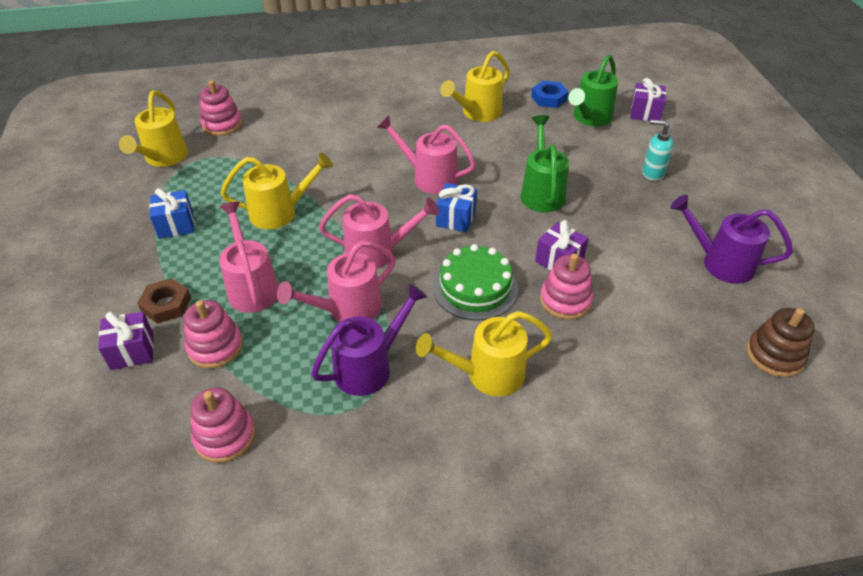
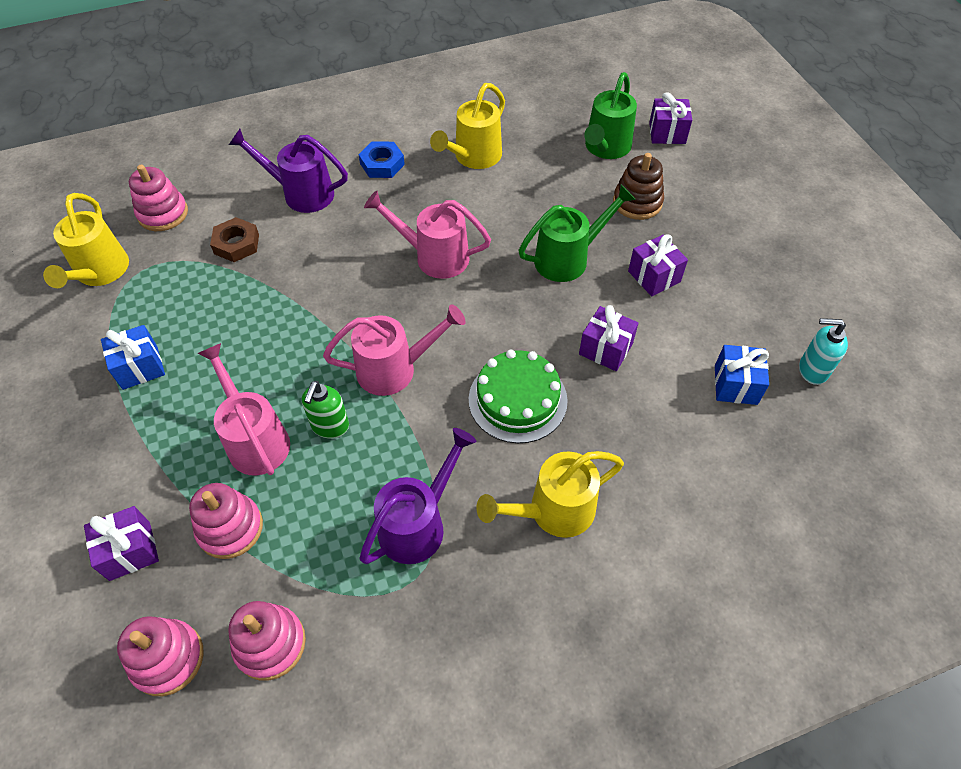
camera: 10 degrees left, 10 degrees up
(166, 305) = (156, 480): brown nut -> brown nut (236, 244)
(281, 212) = (266, 330): yellow watering can -> none
(314, 286) = (330, 426): none -> green soap dispenser
(347, 310) = (376, 453): pink watering can -> none
(455, 218) = (477, 309): blue gift -> blue gift (735, 385)
(541, 192) = (569, 258): green watering can -> green watering can turned 75 degrees clockwise
(549, 98) = (553, 125): blue nut -> blue nut (382, 164)
(565, 300) = (622, 400): pink stacking toy -> pink stacking toy (167, 659)
(612, 213) = (654, 276): none -> purple gift
(652, 173) = (689, 215): turquoise soap dispenser -> turquoise soap dispenser (812, 370)
(720, 262) = (781, 325): purple watering can -> purple watering can (301, 193)
(774, 355) = (856, 434): brown stacking toy -> brown stacking toy (637, 202)

